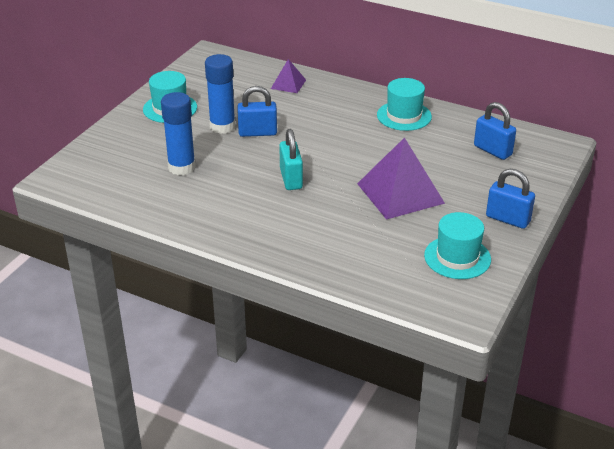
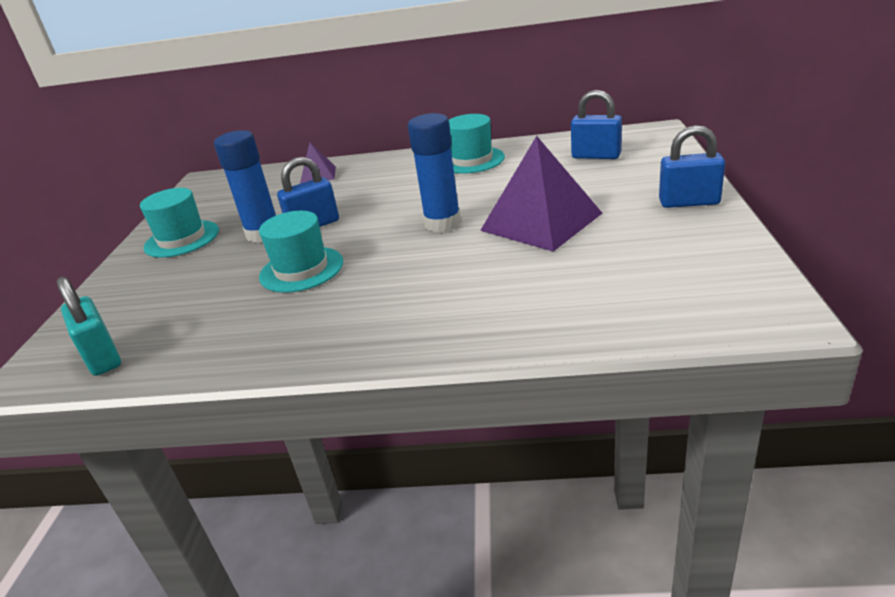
camera: 20 degrees left, 5 degrees down
(181, 167) = (233, 292): blue glue stick -> blue glue stick (442, 223)
(291, 179) = (394, 254): turquoise padlock -> turquoise padlock (103, 357)
(457, 257) = (684, 257): turquoise hat -> turquoise hat (301, 269)

